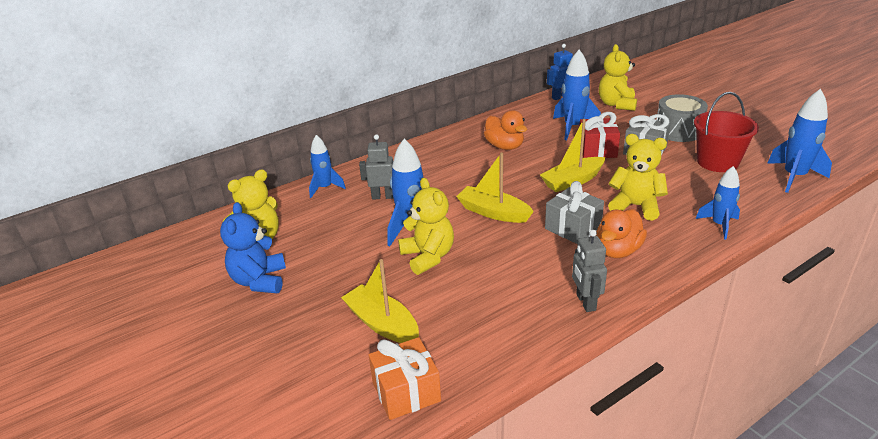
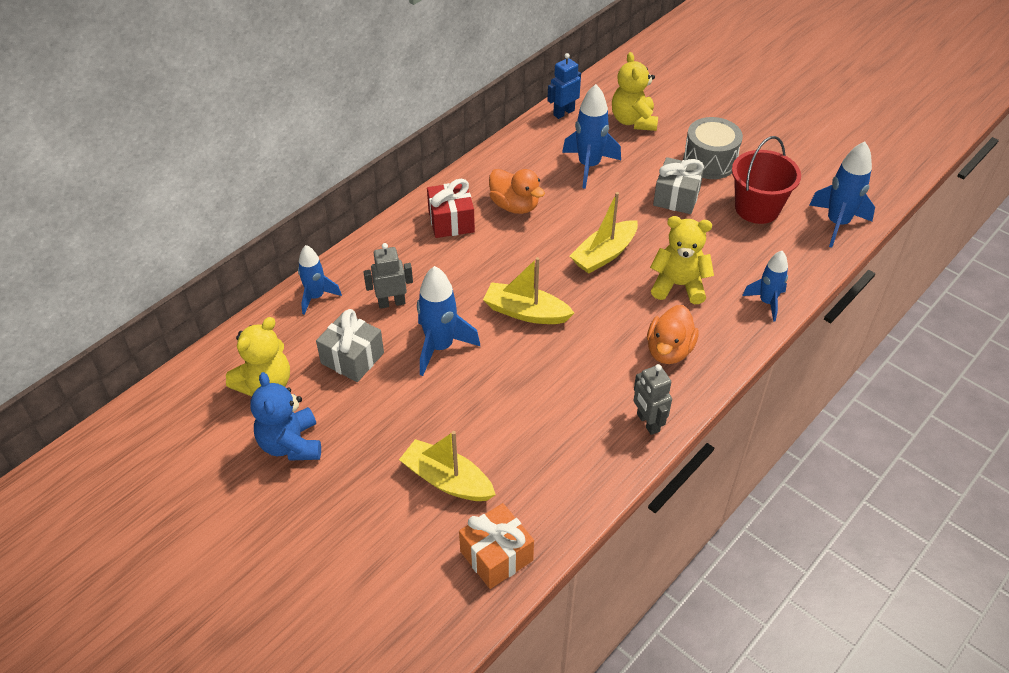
camera: 15 degrees left, 15 degrees up
(428, 257) = (470, 385): yellow teddy bear -> none
(573, 228) = (617, 324): grey gift -> grey gift (352, 358)
(597, 150) = (623, 201): red gift -> red gift (451, 221)

